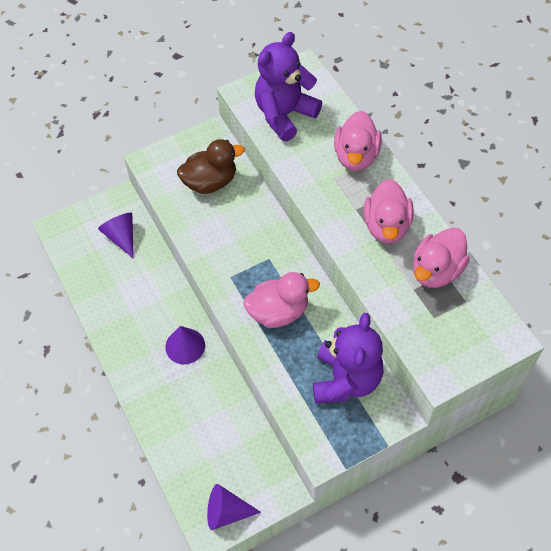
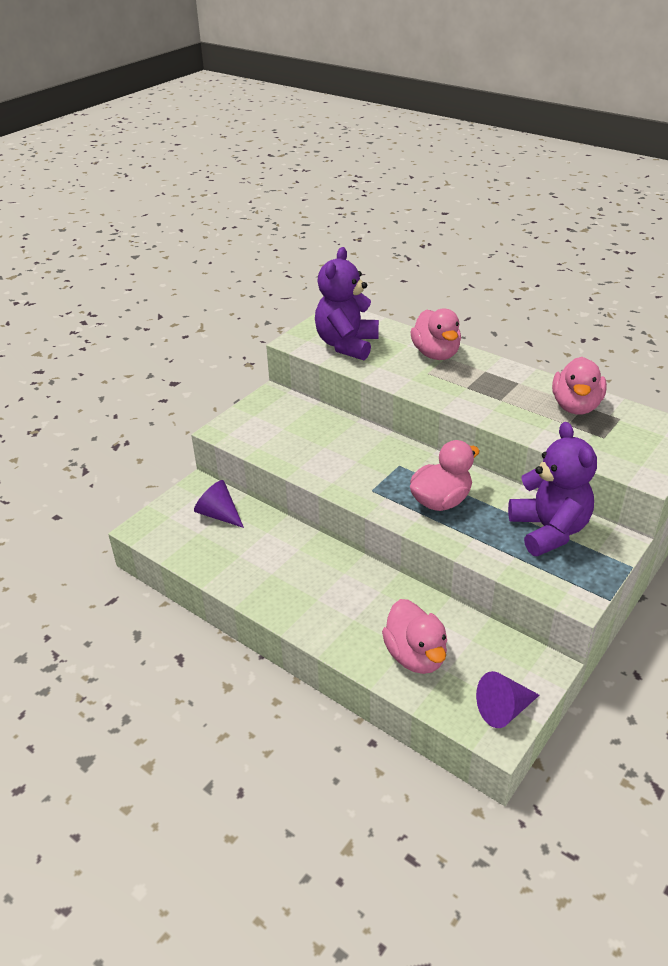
camera: 25 degrees left, 20 degrees down
(185, 346) = (350, 580): purple cone -> none
(210, 182) = (297, 427): brown duck -> none
(386, 226) = (504, 390): pink duck -> pink duck (415, 655)

